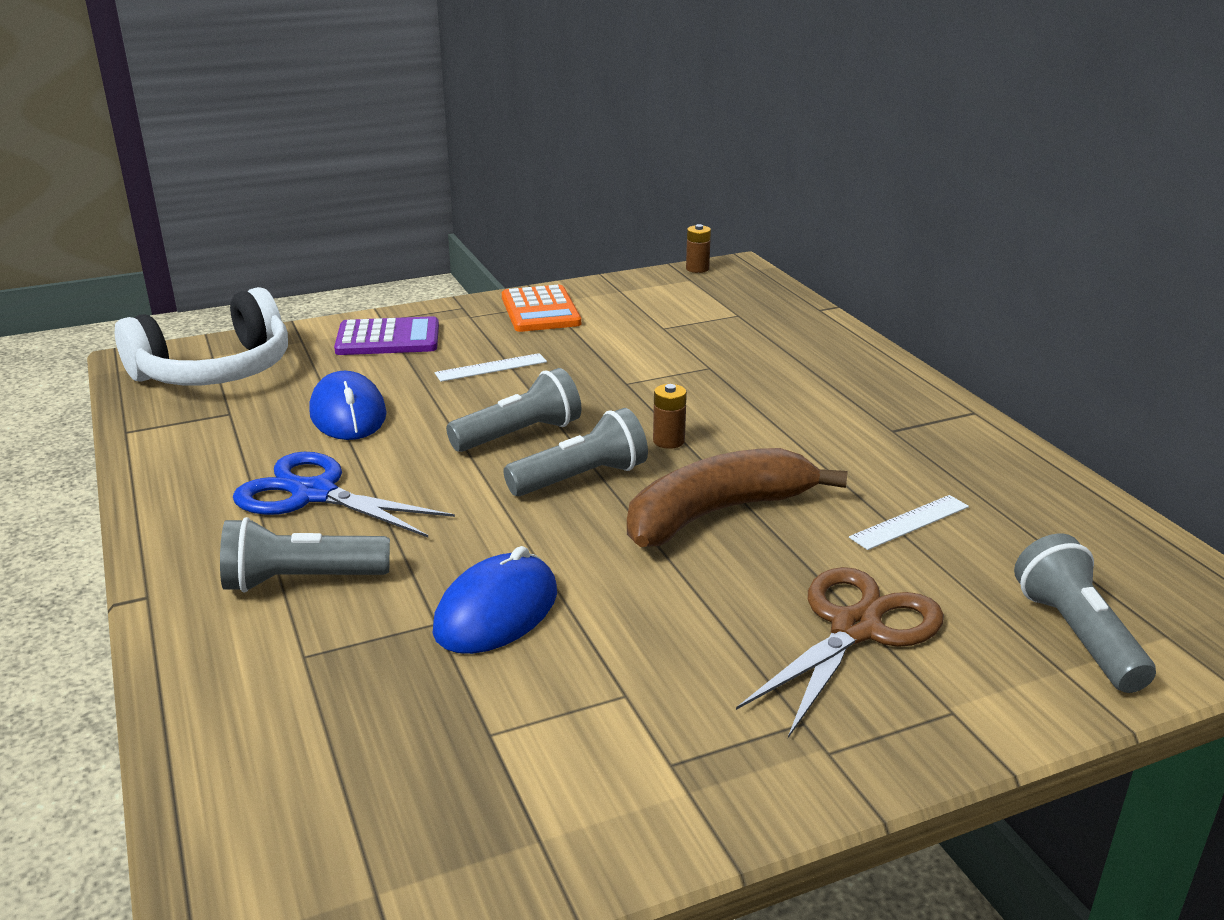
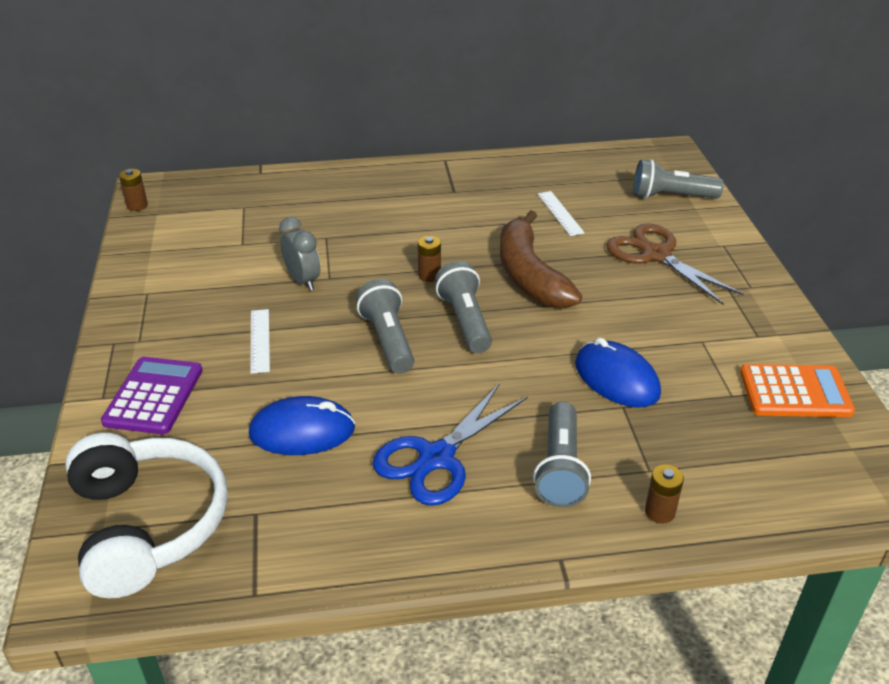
camera: 75 degrees left, 10 degrees up
(221, 669) = (659, 512): none -> brown battery
(540, 310) = (159, 298): orange calculator -> orange calculator (795, 392)
(611, 370) = (303, 280): none -> grey clock

